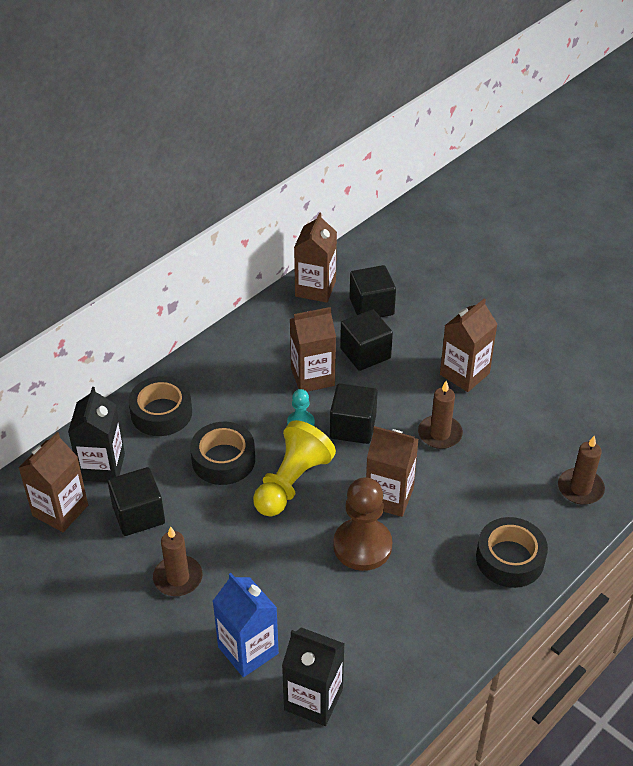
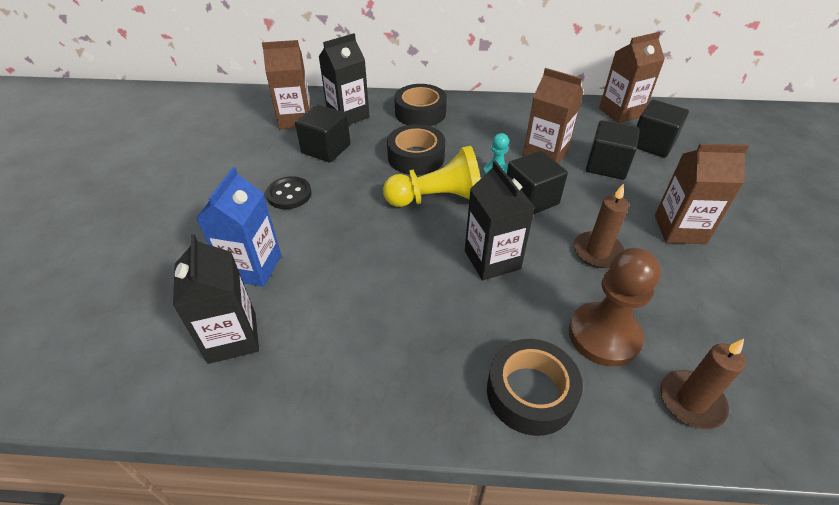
camera: 50 degrees right, 0 degrees up
(178, 578) = (289, 194): brown candle -> black button
(362, 546) = (423, 273): brown pawn -> brown pawn (604, 335)
(389, 497) = (492, 260): brown carton -> black carton

